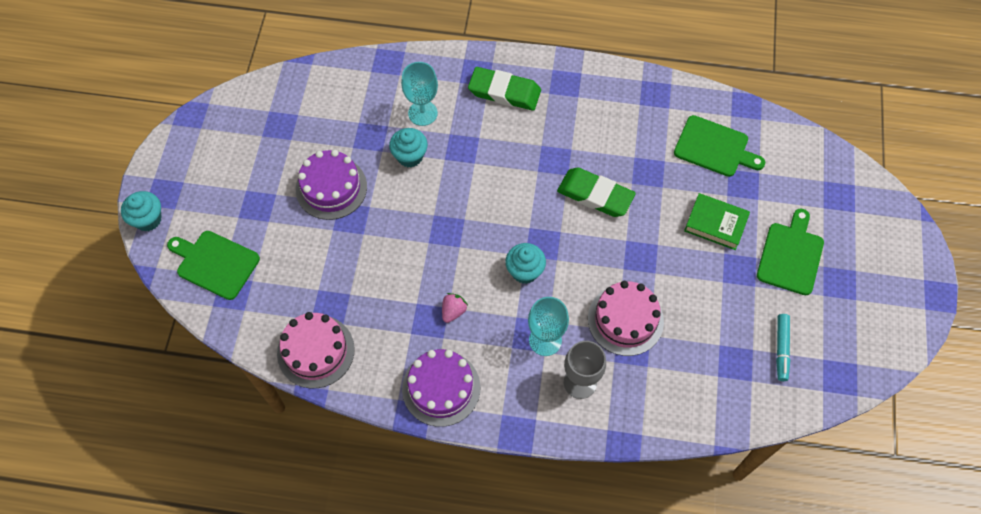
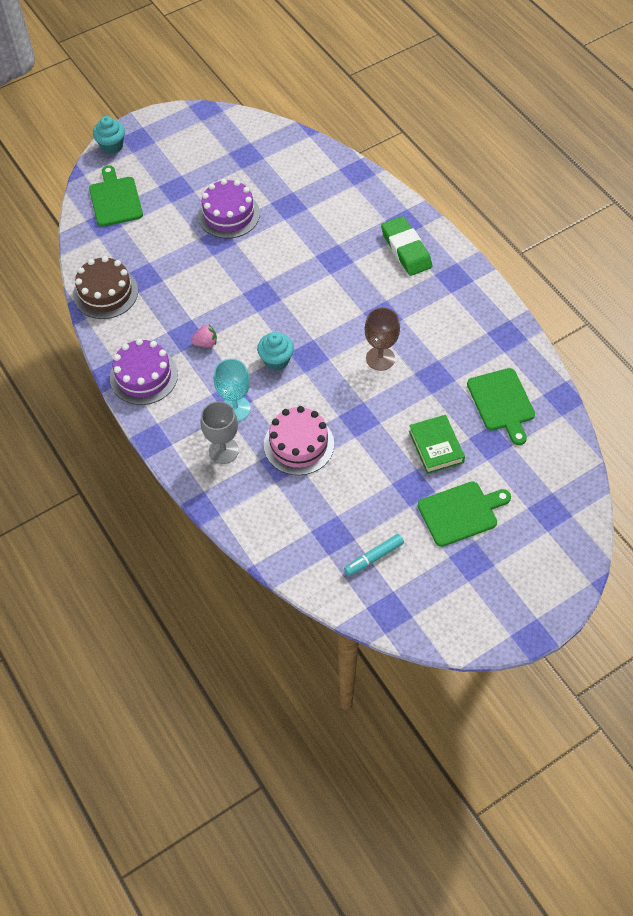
camera: 50 degrees right, 5 degrees down
(316, 351) = (105, 293): pink cake -> brown cake
(410, 156) = (297, 236): turquoise cupcake -> none
(422, 113) = (338, 218): turquoise goblet -> none
(595, 195) = (380, 358): green eraser -> brown goblet

